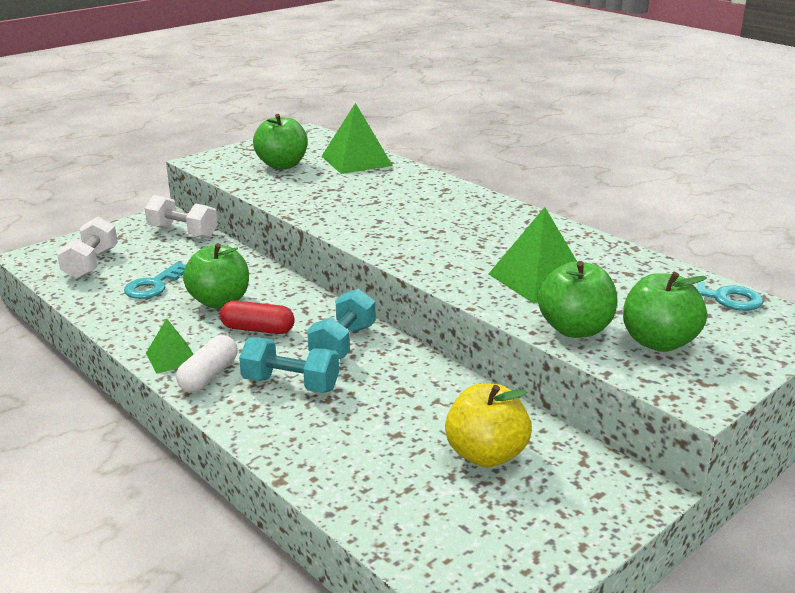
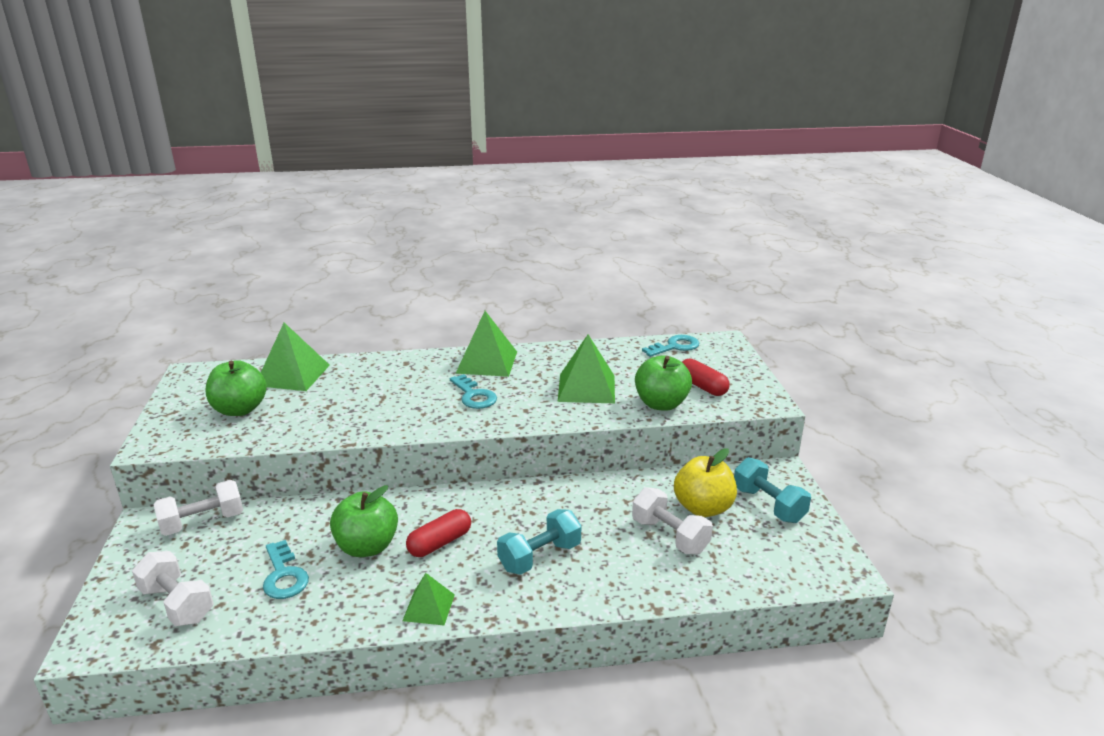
camera: 55 degrees left, 0 degrees up
(209, 376) = (481, 595): white capsule -> none
(343, 344) = (511, 510): turquoise dumbbell -> turquoise dumbbell (768, 505)
(408, 448) = (670, 536): none -> white dumbbell
(436, 234) = (474, 396): none -> turquoise key
(505, 218) = (487, 362): none -> green pyramid
(658, 342) = (702, 386): green apple -> red capsule

